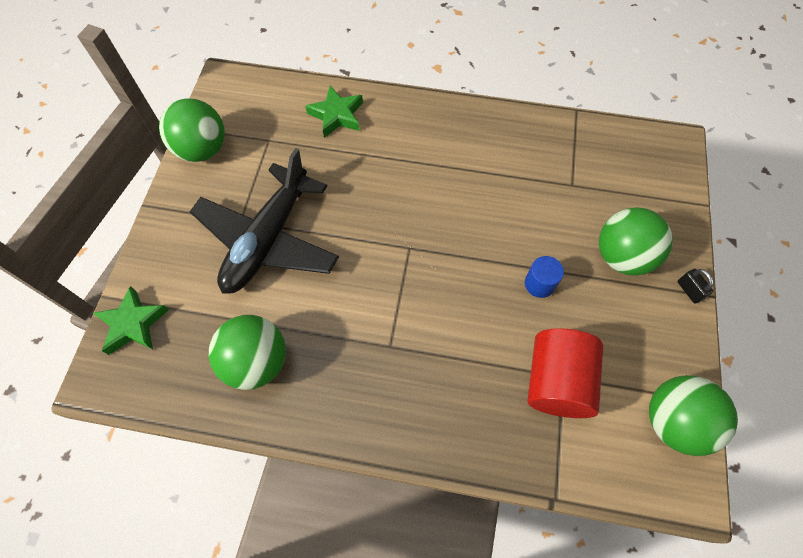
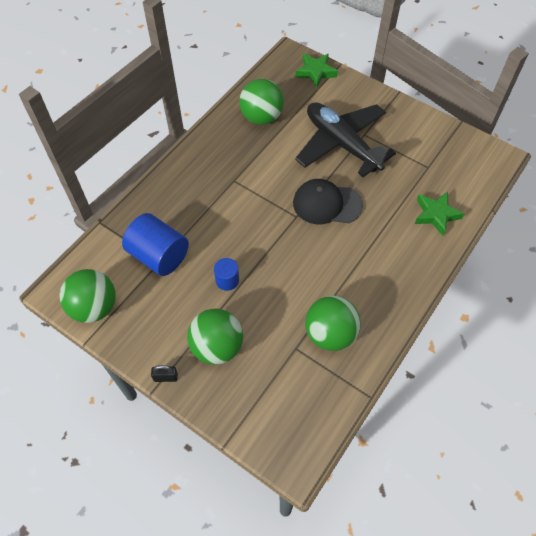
camera: 115 degrees right, 5 degrees down
(202, 149) = (434, 129): green ball -> green ball (330, 334)
(374, 222) = (327, 204): none -> black cap
(556, 381) = (159, 256): red cylinder -> blue cylinder

